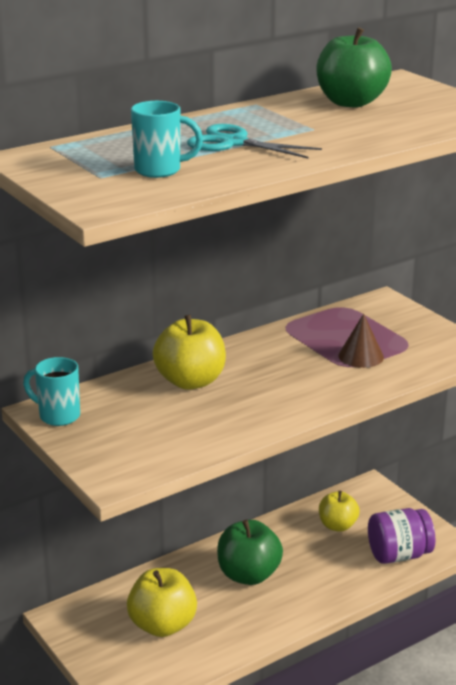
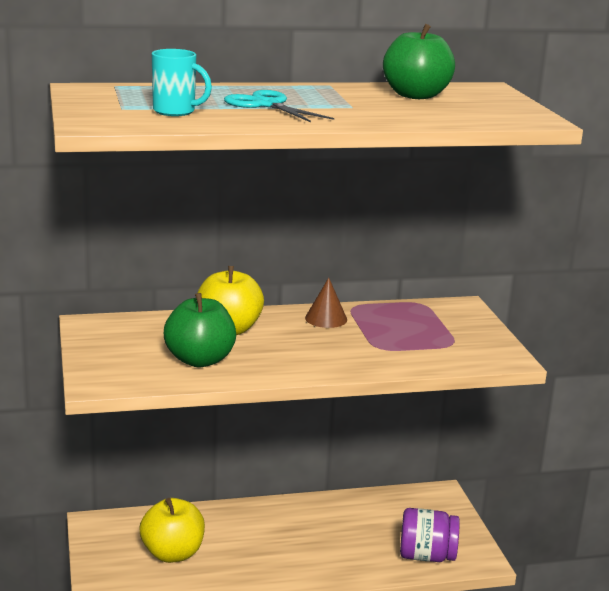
camera: 20 degrees right, 5 degrees down
(58, 416) = (96, 330): turquoise mug -> none
(248, 575) = (276, 535): green apple -> green apple (200, 360)
(337, 526) = (386, 517): yellow apple -> none
(361, 356) = (399, 343): brown cone -> brown cone (326, 318)

